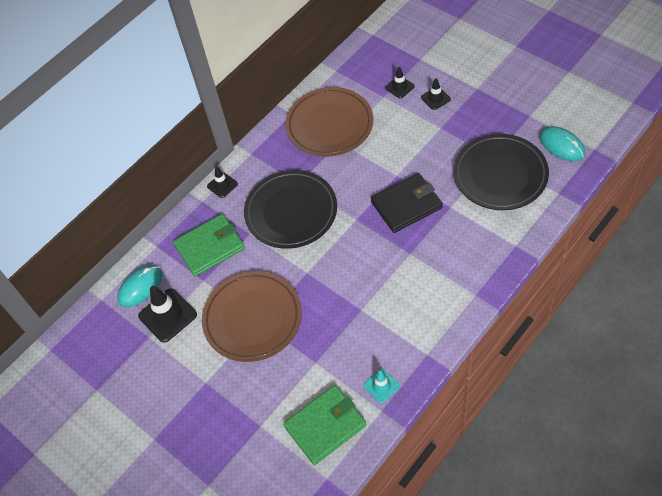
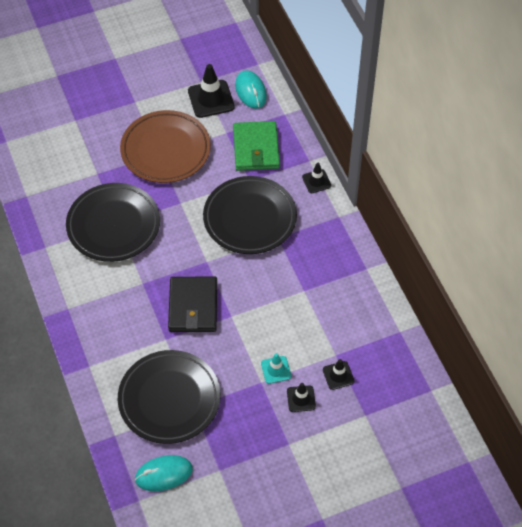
camera: 110 degrees right, 0 degrees up
(325, 426) = (43, 157): green wallet -> none
(329, 125) = (329, 292): brown plate -> none
(365, 311) = (113, 225): none -> black plate
(381, 386) = (44, 205): turquoise traffic cone -> turquoise traffic cone (276, 370)

